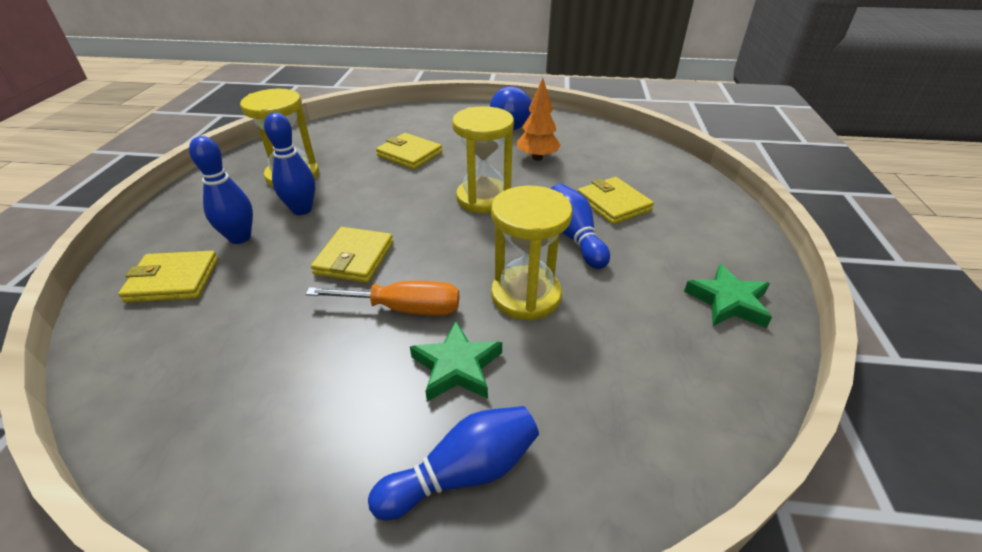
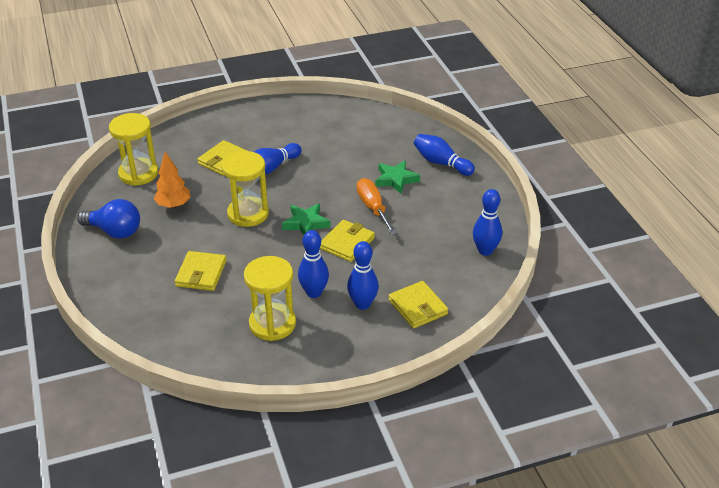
camera: 115 degrees left, 0 degrees up
(164, 413) = (485, 250): none -> blue bowling pin
(354, 258) = (347, 243): yellow wallet -> yellow wallet turned 45 degrees counterclockwise
(526, 295) = (335, 172): yellow hourglass -> yellow hourglass (138, 173)
(728, 301) = (297, 115): green star -> green star (306, 223)

